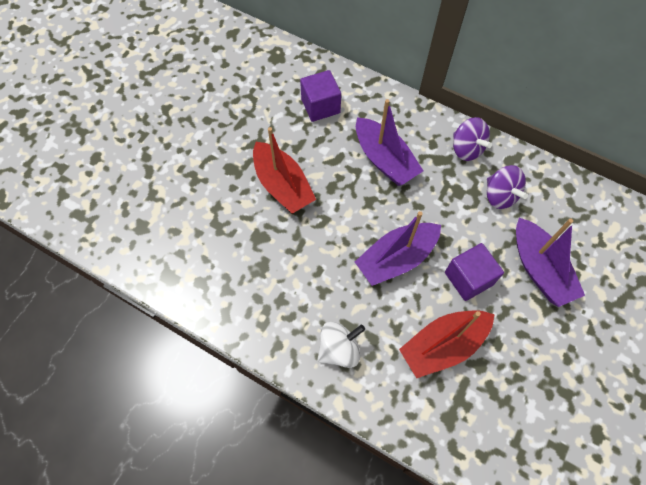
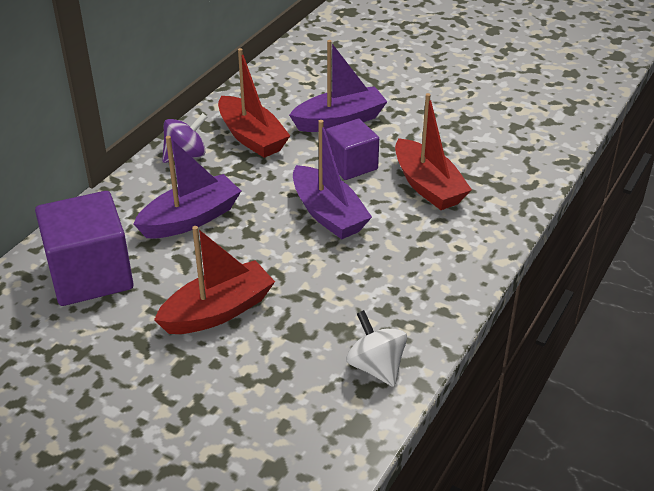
camera: 90 degrees left, 25 degrees down
(320, 106) = (90, 275): purple cube -> purple cube, size x1.64
(339, 349) = (441, 260): white spinning top -> white spinning top (376, 367)
(500, 196) = (252, 137): purple spinning top -> red boat

